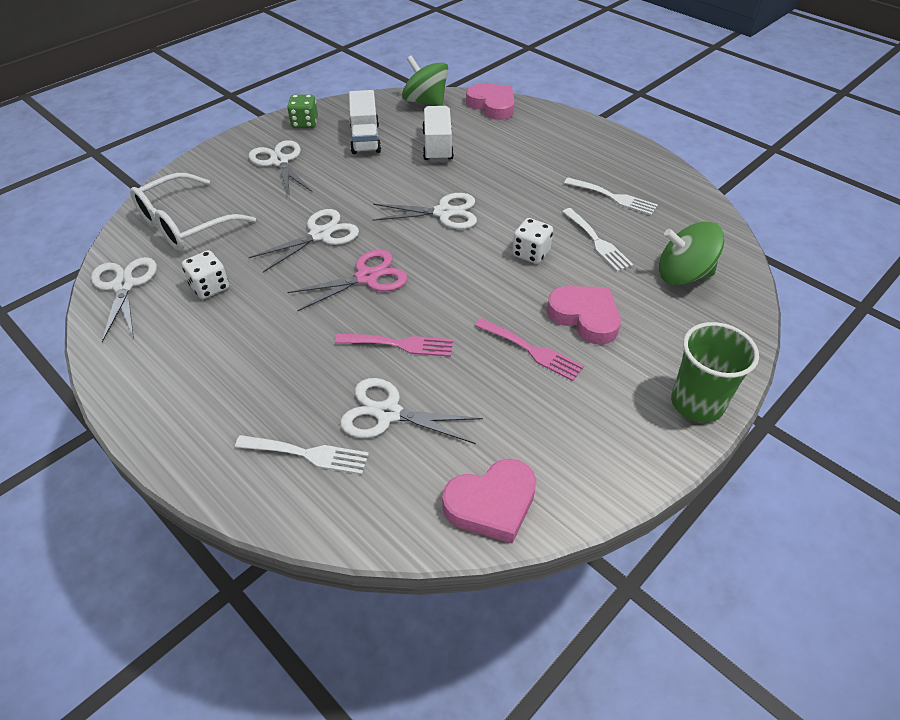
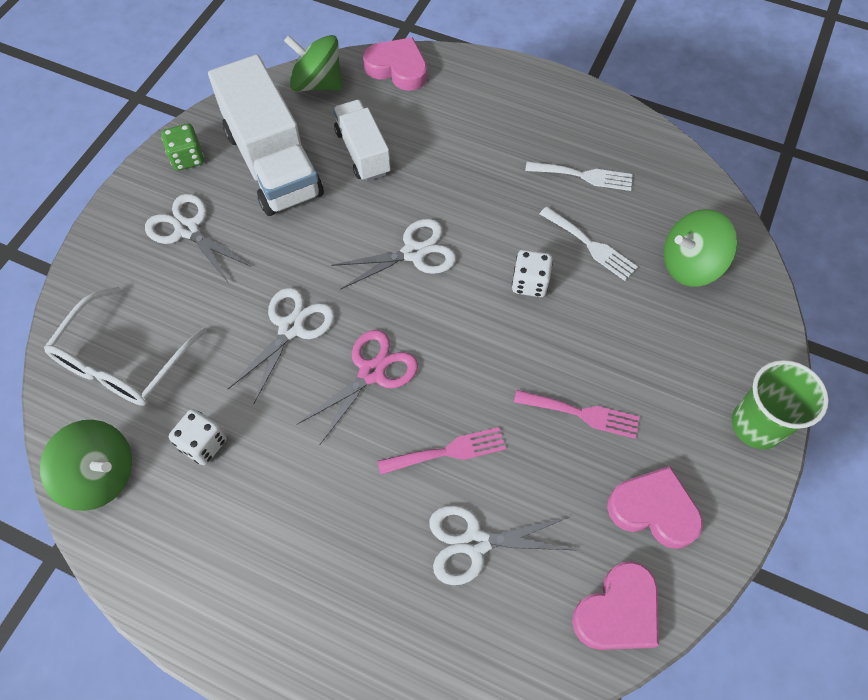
camera: 20 degrees left, 15 degrees up
(124, 286) = (101, 475): white scissors -> green spinning top
(308, 454) = (419, 622): white fork -> none
(365, 139) = (273, 163): white truck -> white truck, size x1.72
(585, 317) = (616, 352): pink heart -> pink heart (653, 510)

